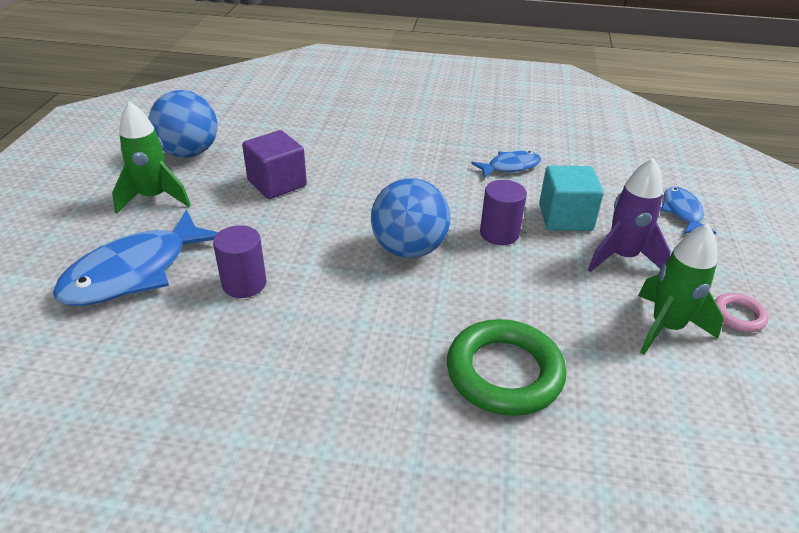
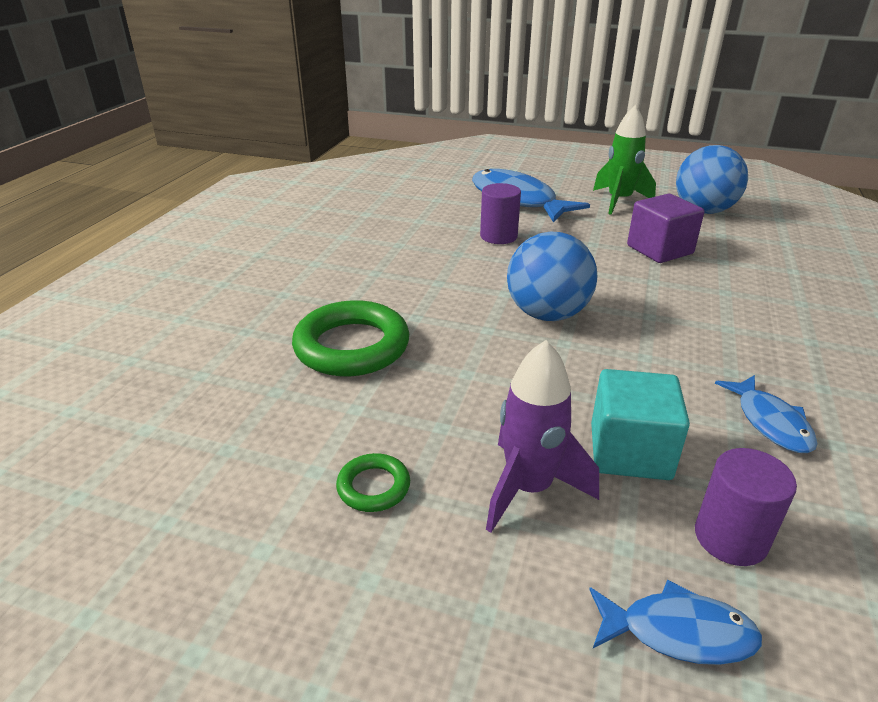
camera: 100 degrees right, 5 degrees down
(499, 233) = (582, 381): purple cylinder -> purple cylinder (730, 538)
(666, 327) = (373, 487): green rocket -> green ring
(738, 316) = (373, 586): pink ring -> none

